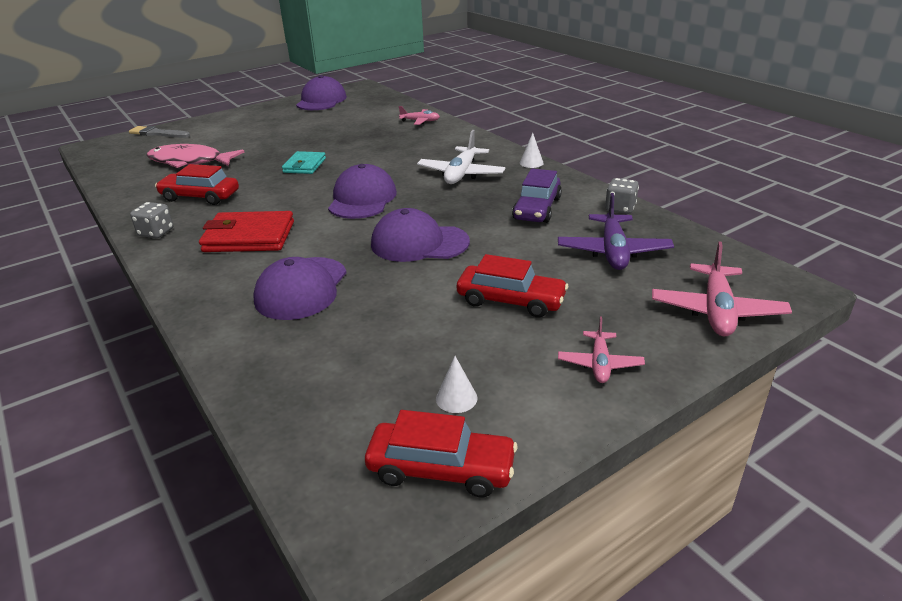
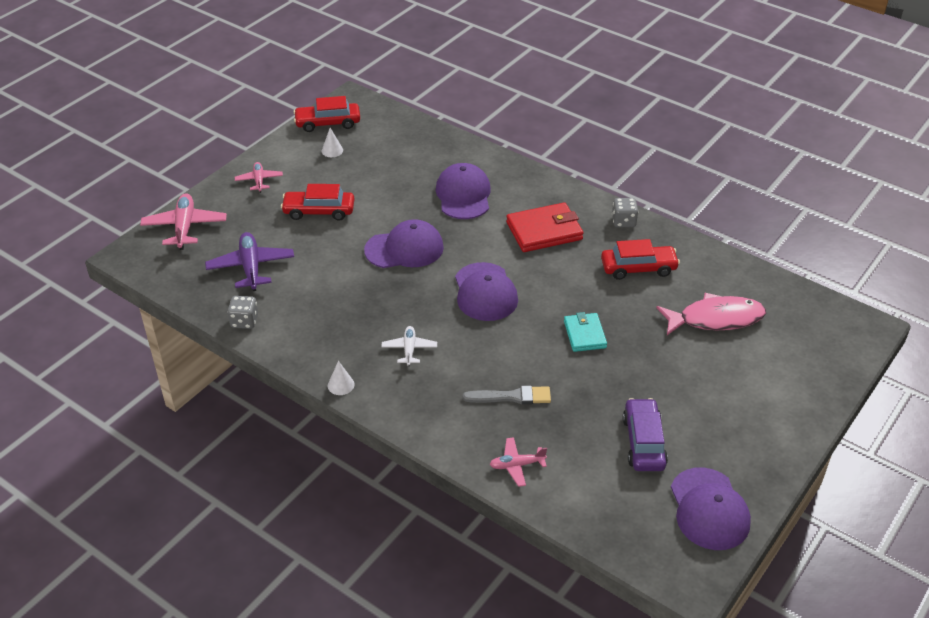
camera: 160 degrees right, 10 degrees up
(157, 133) = (829, 368): grey brush -> grey brush (511, 397)
(461, 174) = (409, 349): white plane -> white plane, size x0.59
(537, 209) = (319, 307): purple car -> purple car (644, 442)

